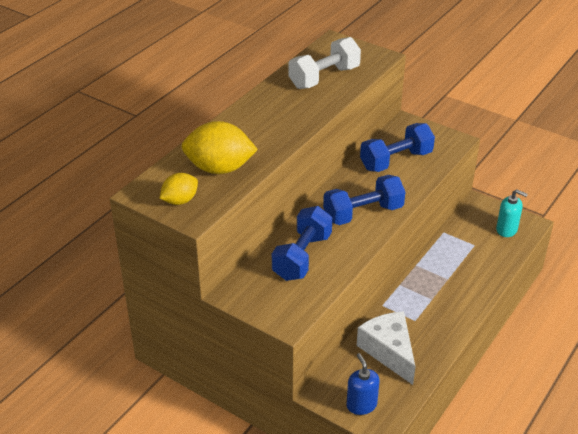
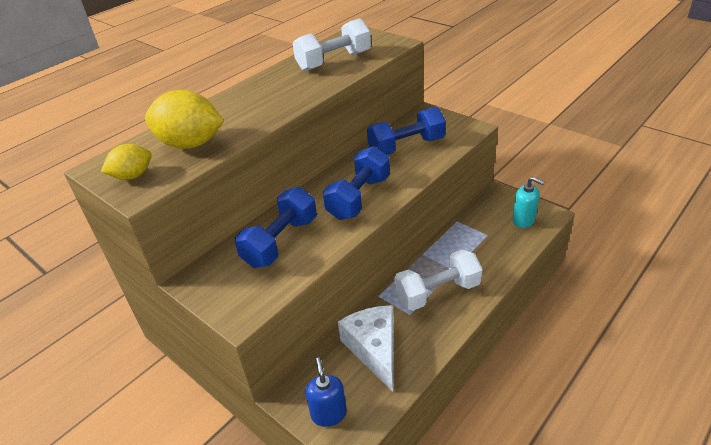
camera: 10 degrees right, 0 degrees up
(363, 213) = (359, 198): blue dumbbell -> blue dumbbell turned 45 degrees counterclockwise
(436, 300) = (437, 292): none -> white dumbbell

